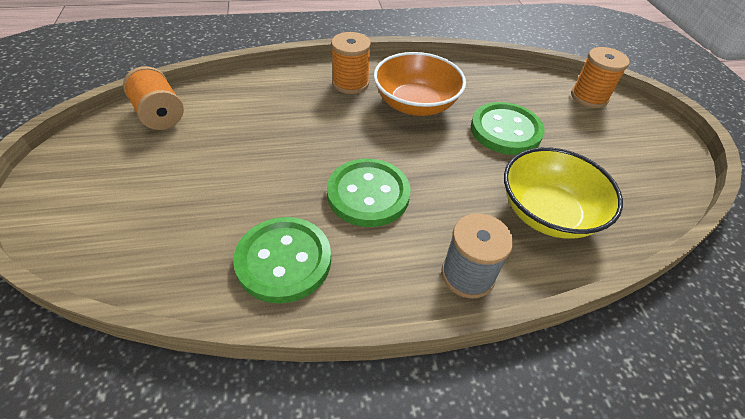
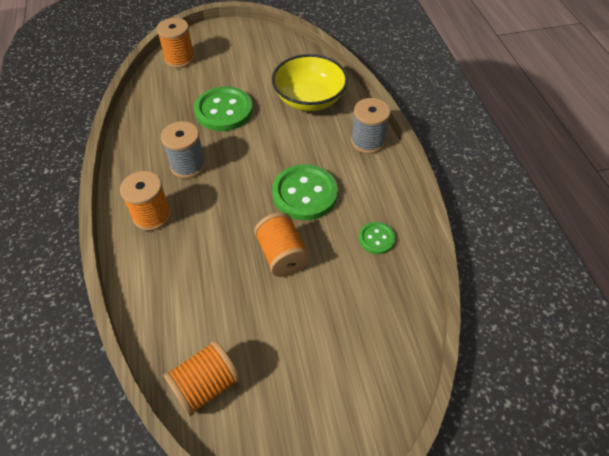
camera: 90 degrees left, 5 degrees up
(281, 169) = (282, 255): none -> orange spool
(284, 261) = (376, 239): green button -> green button, size x0.52
(415, 104) = (188, 165): orange bowl -> grey spool

